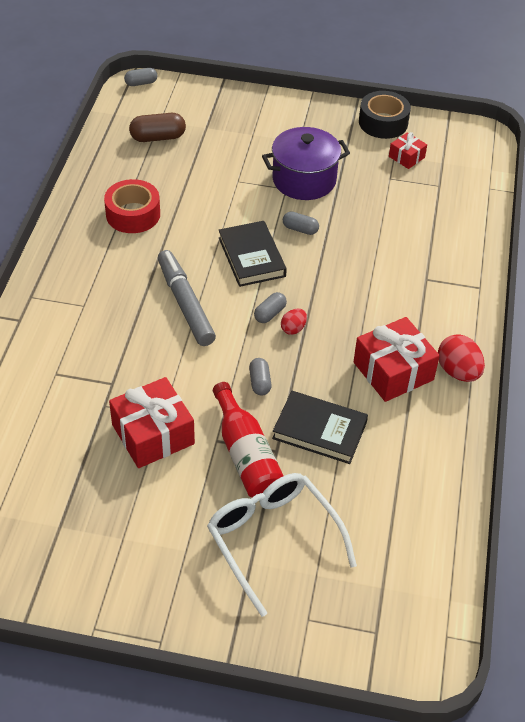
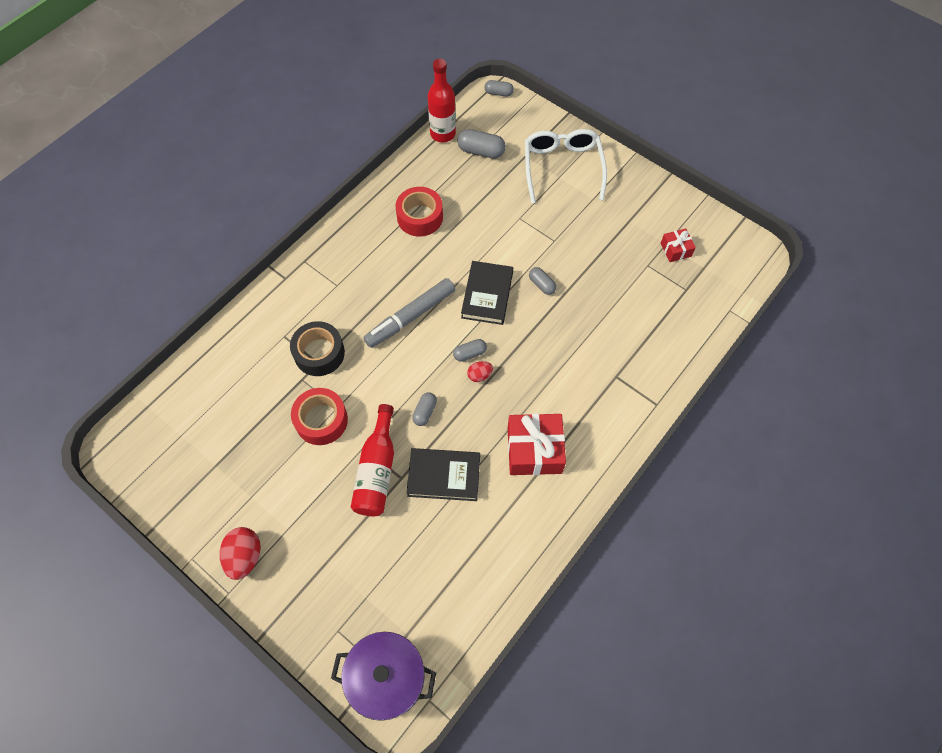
camera: 30 degrees right, 15 degrees up
(106, 135) = (443, 134): none -> red bottle
(153, 434) = (321, 420): red gift -> red tape
(158, 137) = (481, 151): brown capsule -> grey capsule
(185, 304) = (411, 316): grey marker -> grey marker turned 135 degrees counterclockwise
(272, 538) = (353, 551): white glasses -> white glasses (562, 167)
(304, 180) = (574, 238): purple pot -> purple pot (387, 678)
(319, 430) = (444, 476): black book -> black book turned 45 degrees counterclockwise
(383, 123) = (677, 207): black tape -> black tape (319, 353)
(458, 372) = (586, 475): red egg -> red egg (245, 556)

